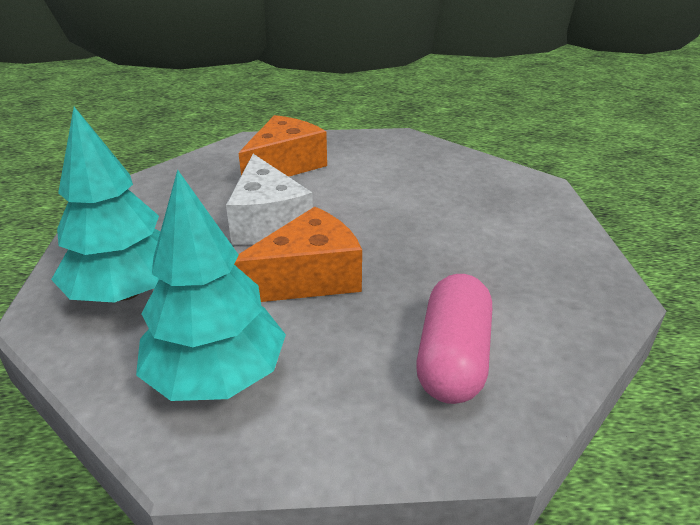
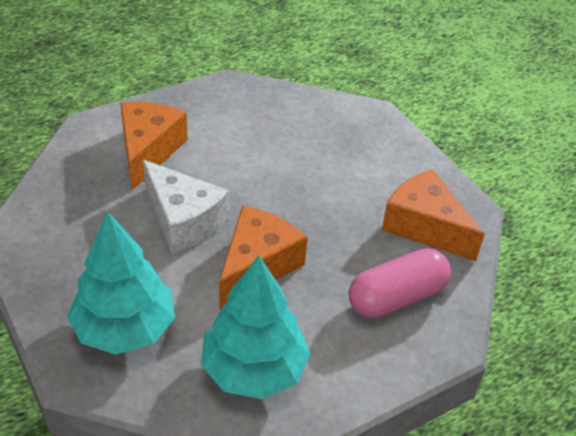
camera: 30 degrees left, 10 degrees up
(452, 358) = (396, 297): pink capsule -> pink capsule turned 75 degrees clockwise
(539, 296) = (425, 226): none -> orange cheese

